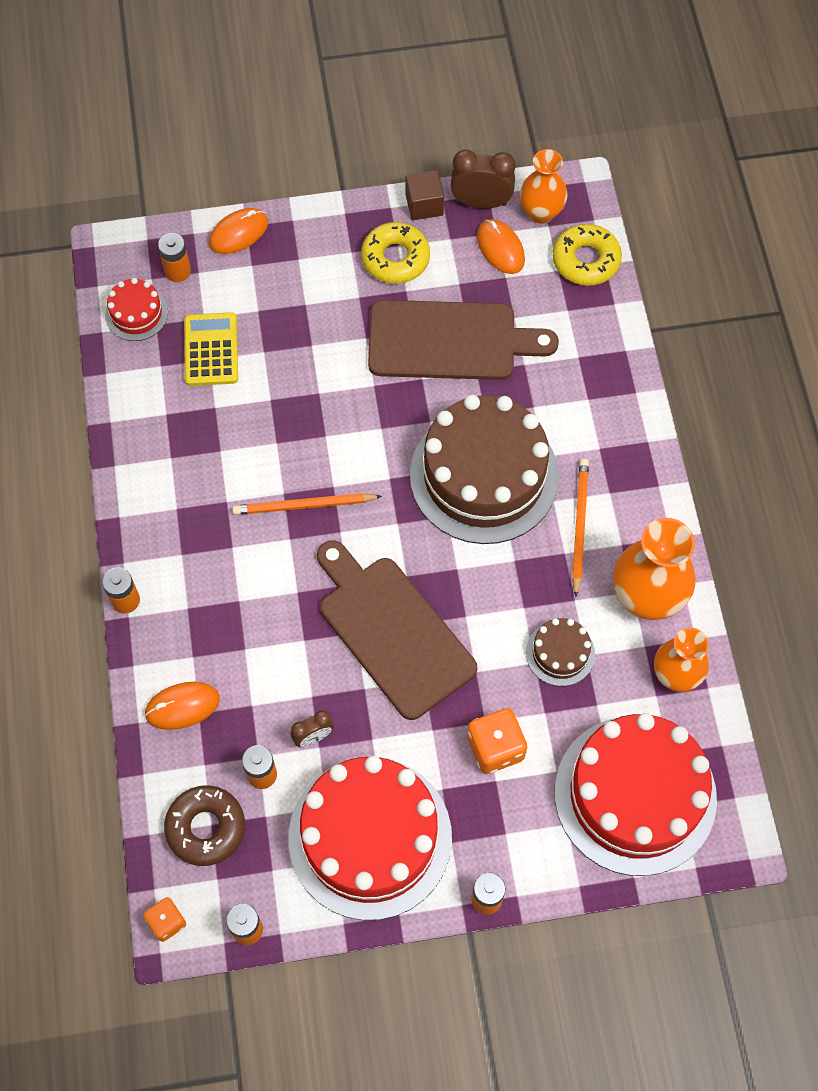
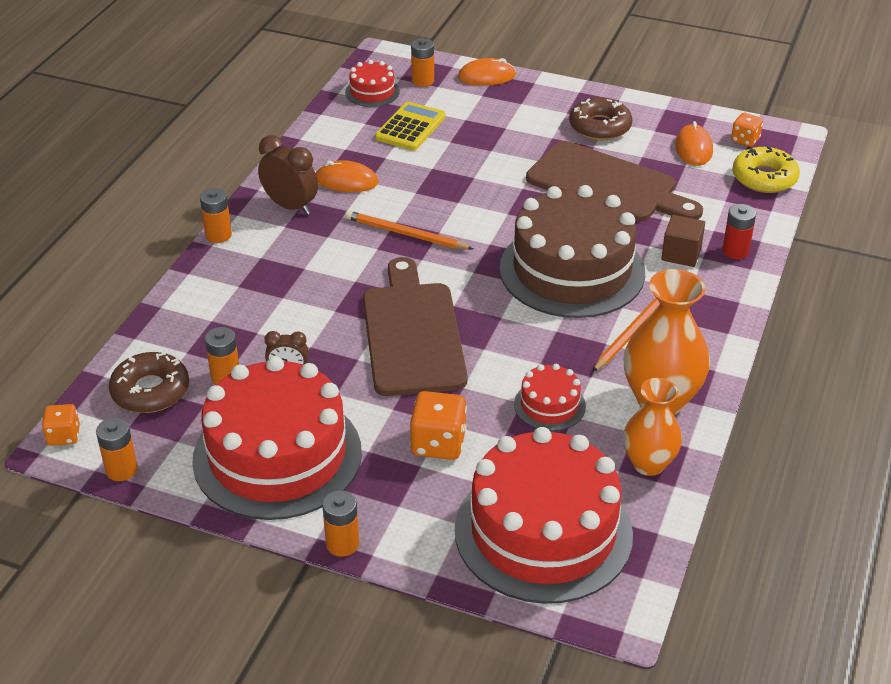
camera: 30 degrees right, 25 degrees down
(182, 706) = (202, 311): orange mouse -> orange mouse (346, 181)
(395, 258) = (600, 127): yellow donut -> brown donut
(424, 205) = (648, 106): brown cube -> brown cube (681, 254)
(481, 202) = (697, 119): brown clock -> brown clock (290, 206)
(541, 212) = (745, 140): orange vase -> orange dice
(560, 653) = (549, 405): brown cake -> red cake
(611, 376) = (735, 251): none -> red battery

